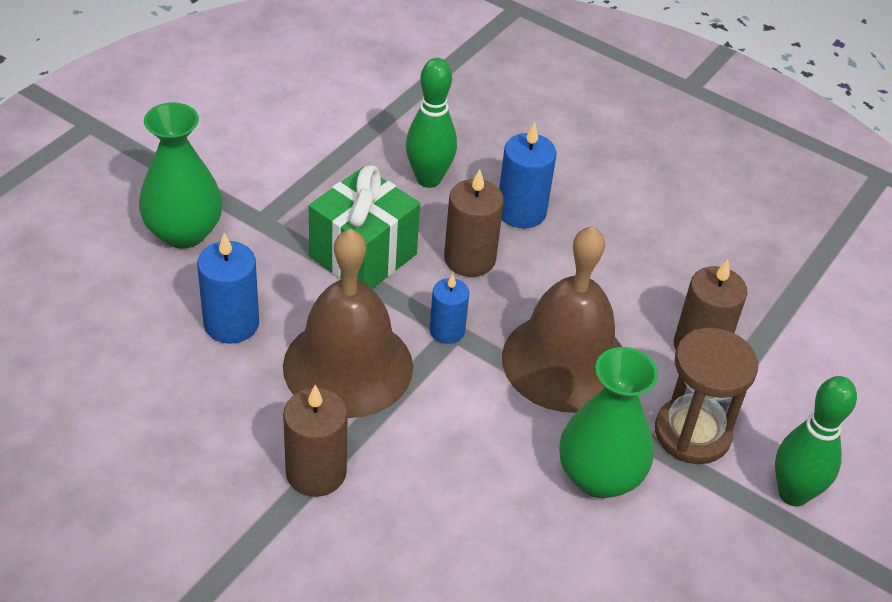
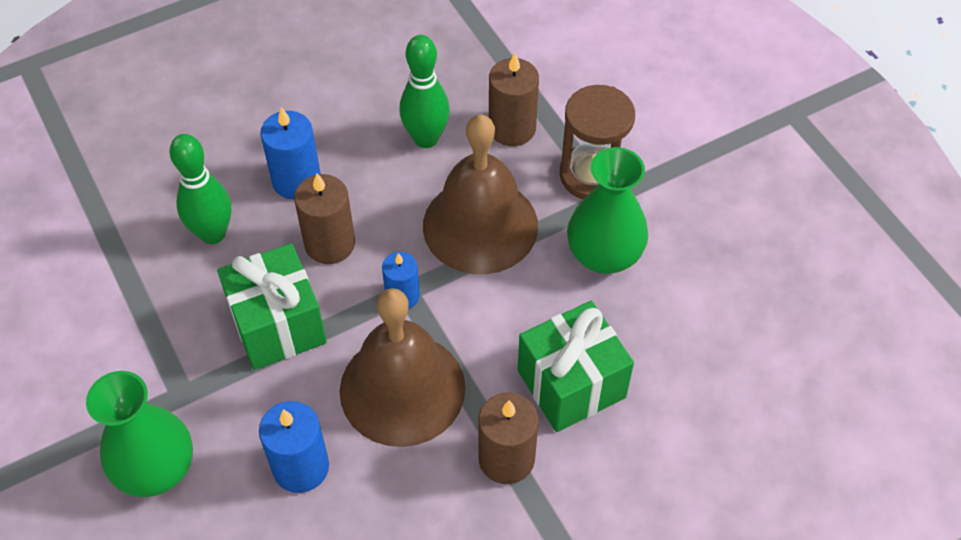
camera: 60 degrees left, 10 degrees up
(428, 498) = (571, 384): none -> green gift
(793, 494) = (674, 141): green bowling pin -> green bowling pin (426, 139)

